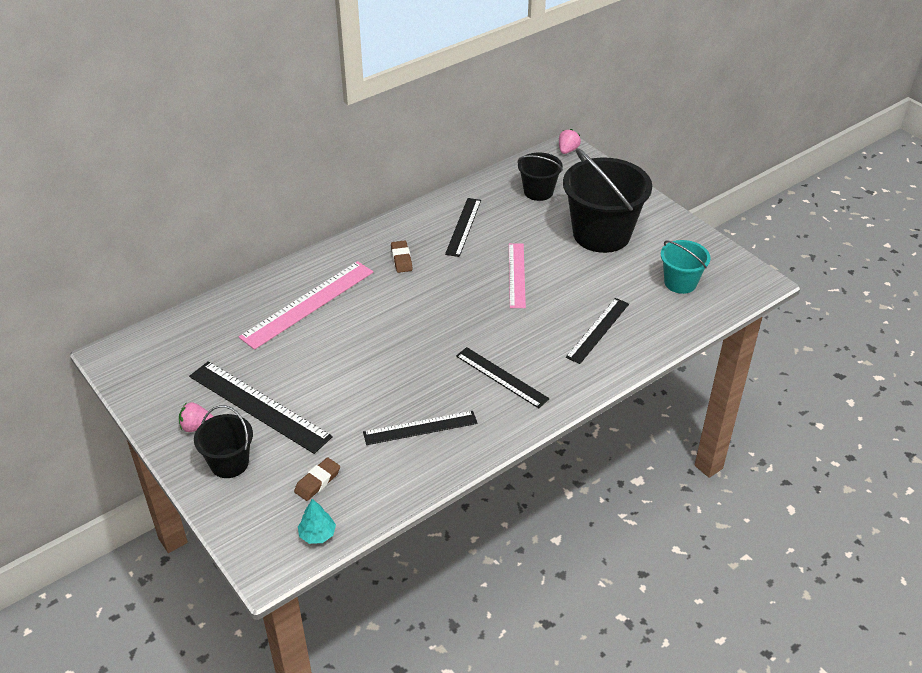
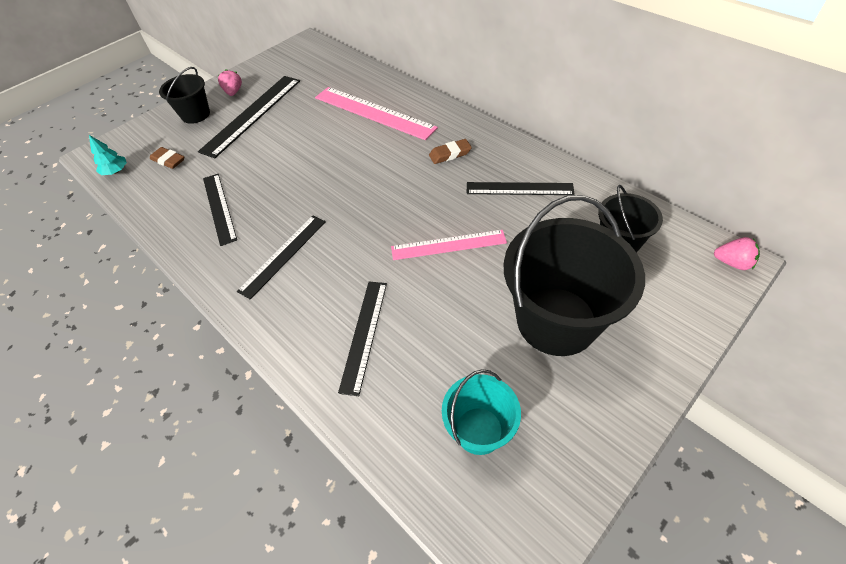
camera: 85 degrees right, 10 degrees up
(598, 330) = (364, 334): black ruler -> black ruler turned 75 degrees clockwise

